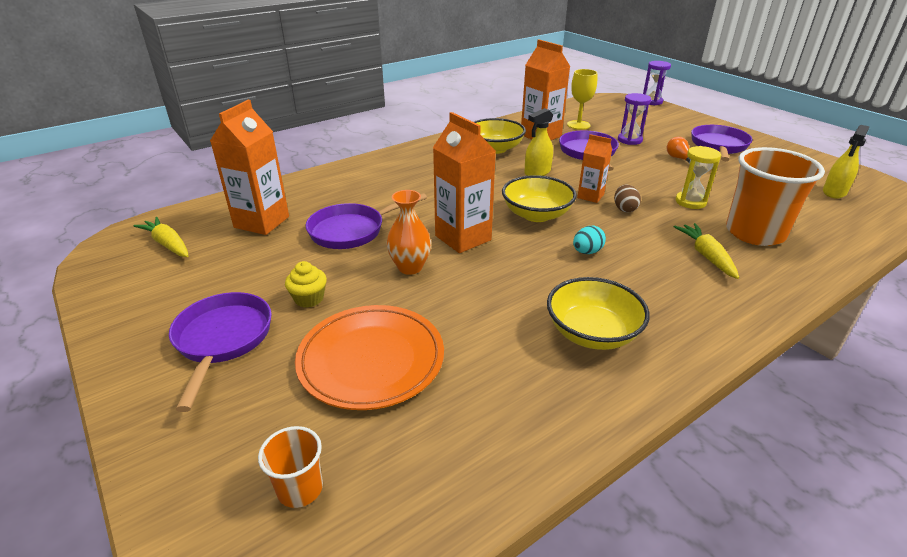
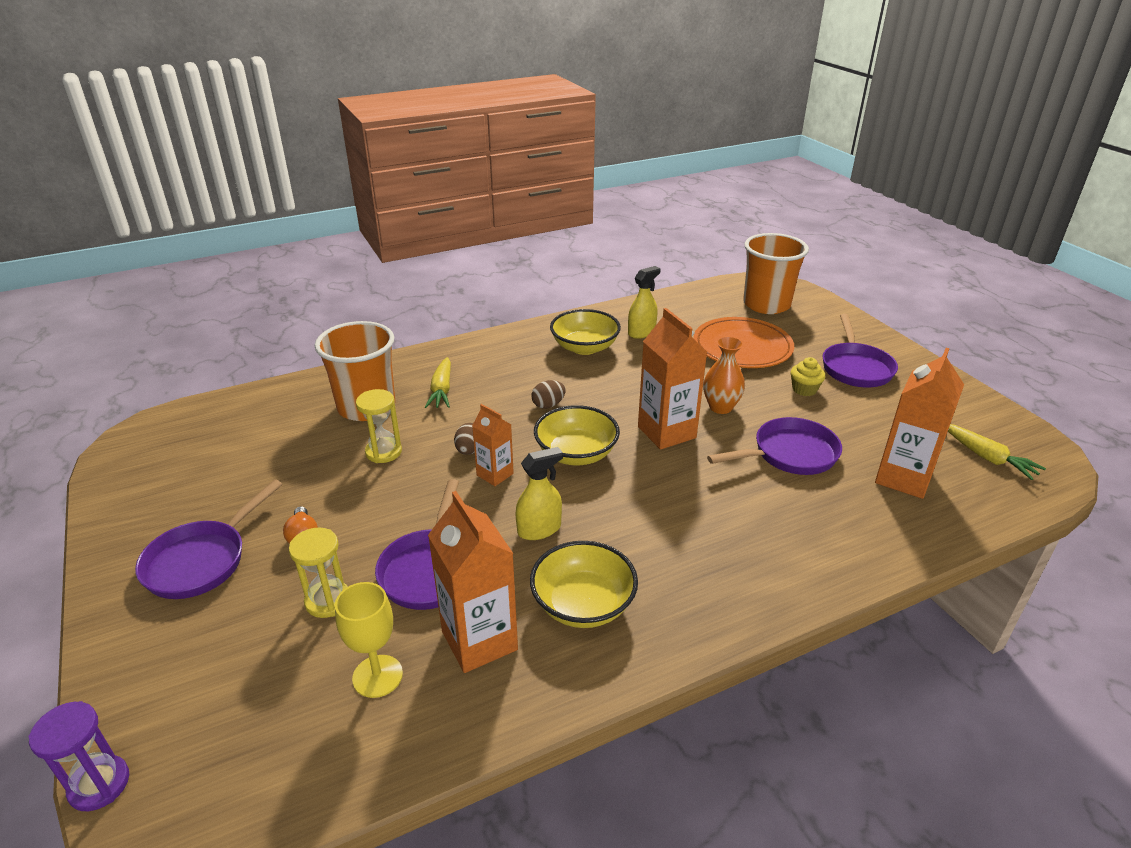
camera: 170 degrees left, 0 degrees up
(300, 488) = (766, 305): orange cup -> orange cup, size x2.11
(587, 252) = (548, 405): turquoise egg -> brown egg
(629, 140) = (328, 601): purple hourglass -> yellow hourglass
(834, 192) = (197, 447): yellow spray bottle -> yellow spray bottle (641, 332)

